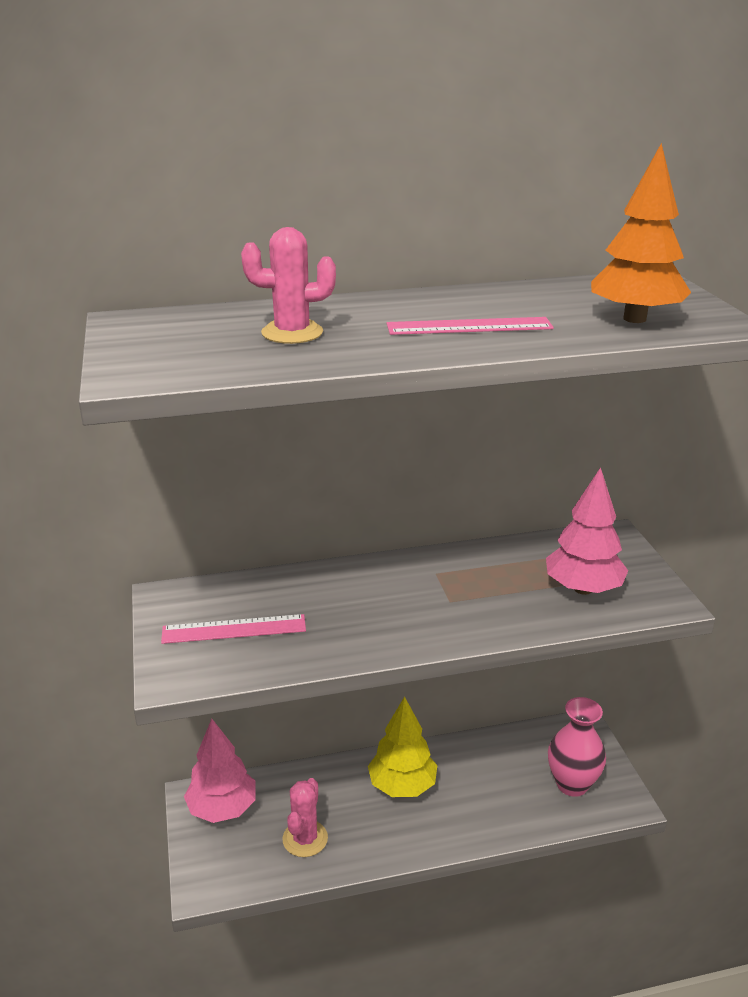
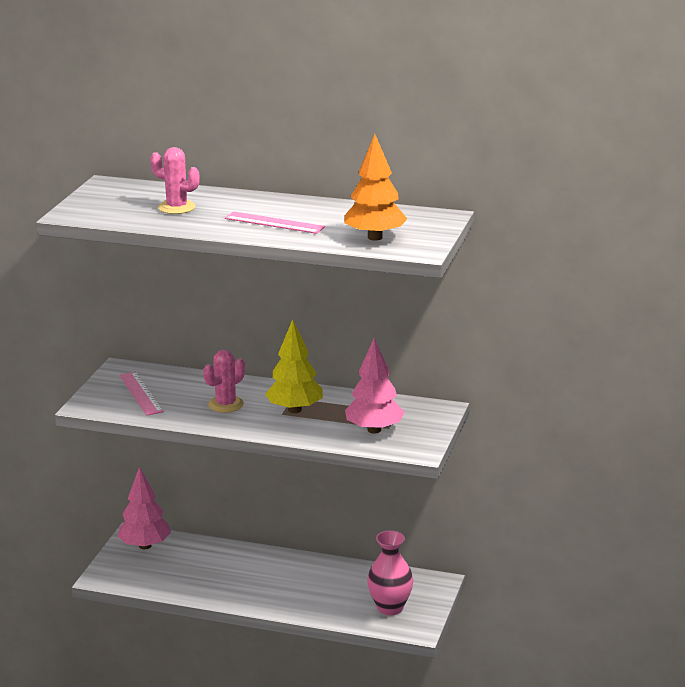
camera: 30 degrees right, 5 degrees down
(234, 629) = (141, 393): pink ruler -> pink ruler turned 45 degrees clockwise
(305, 839) = (182, 576): pink cactus -> pink cactus (226, 404)
(402, 785) = (271, 571): yellow tree -> yellow tree (295, 410)

